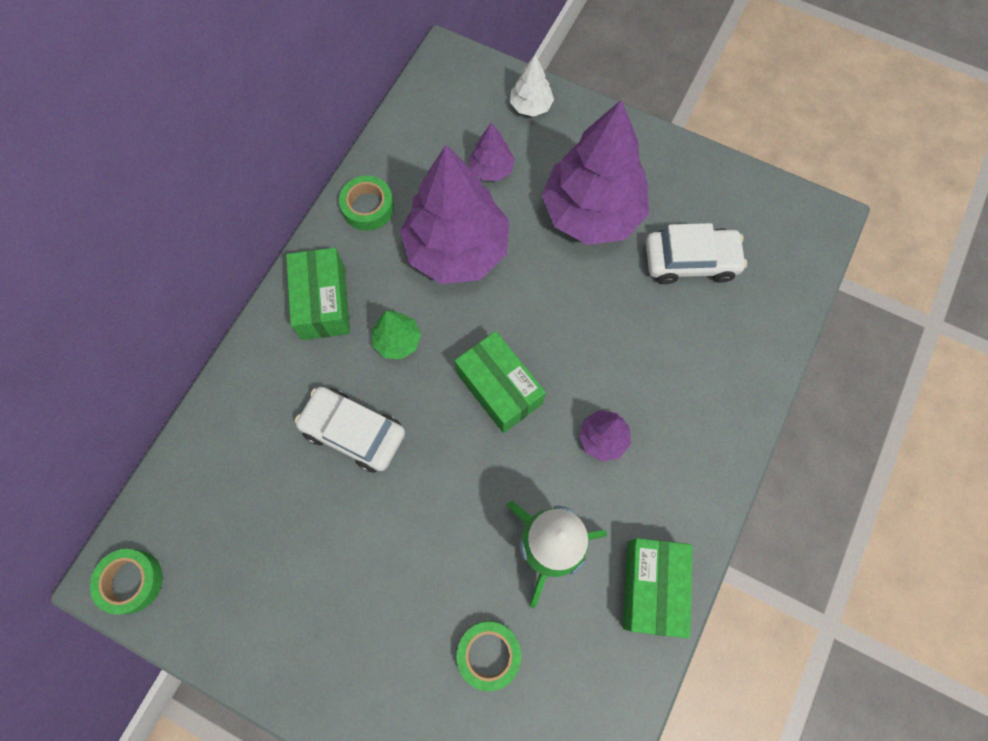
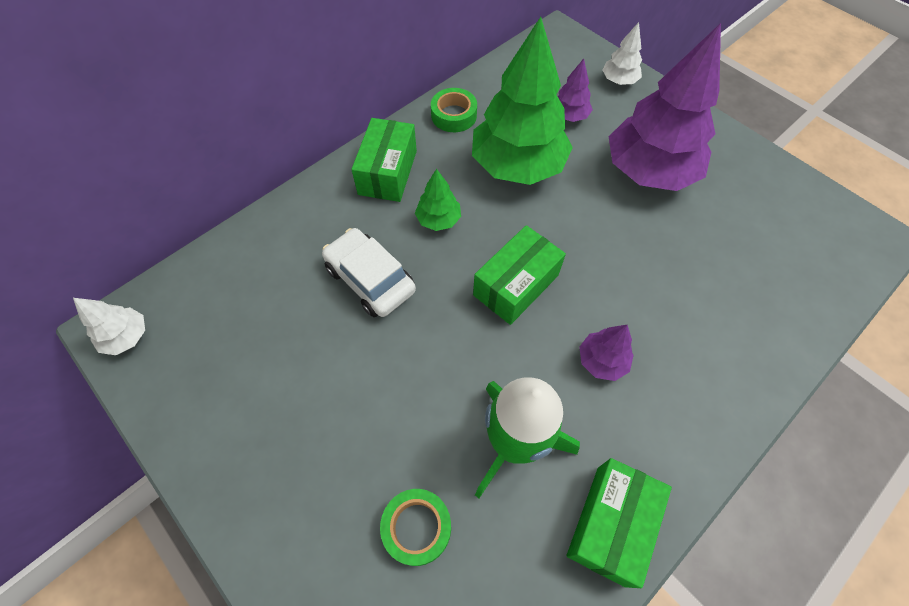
camera: 20 degrees right, 10 degrees down
(131, 581) = (127, 337): green tape -> white tree
(457, 249) = (517, 165): purple tree -> green tree
(499, 388) = (516, 285): green box -> green box turned 60 degrees clockwise
(690, 261) = (734, 235): white car -> none

